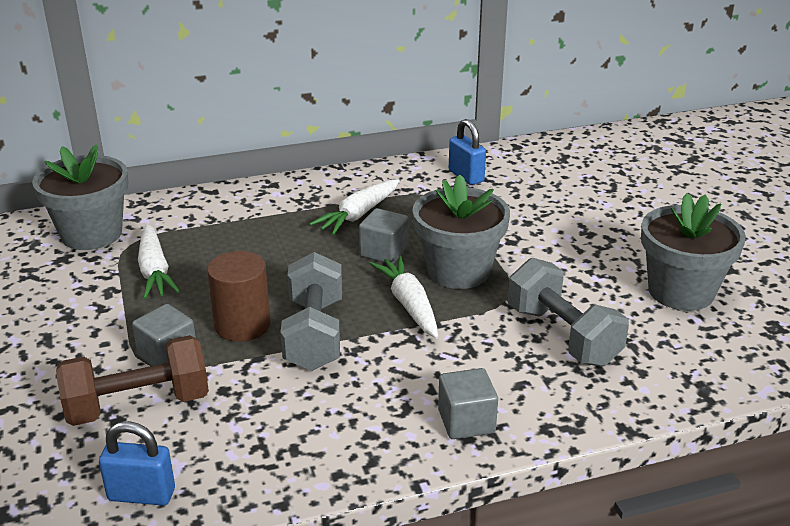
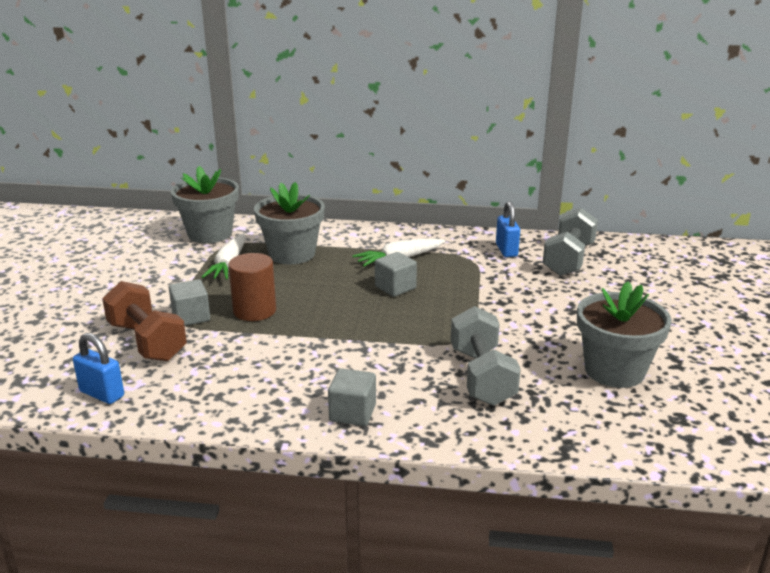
camera: 25 degrees right, 5 degrees down
(138, 405) = (147, 341): brown dumbbell -> brown dumbbell turned 45 degrees clockwise
(314, 334) = (297, 328): grey dumbbell -> grey dumbbell (568, 259)
(409, 305) = (382, 326): white carrot -> none
(458, 271) = (440, 312): grey flower pot -> grey flower pot (292, 254)

